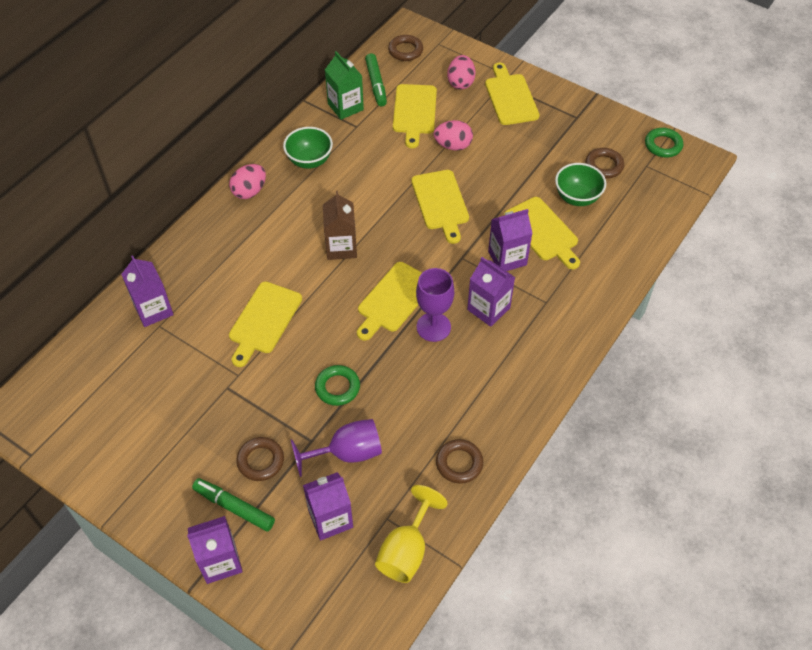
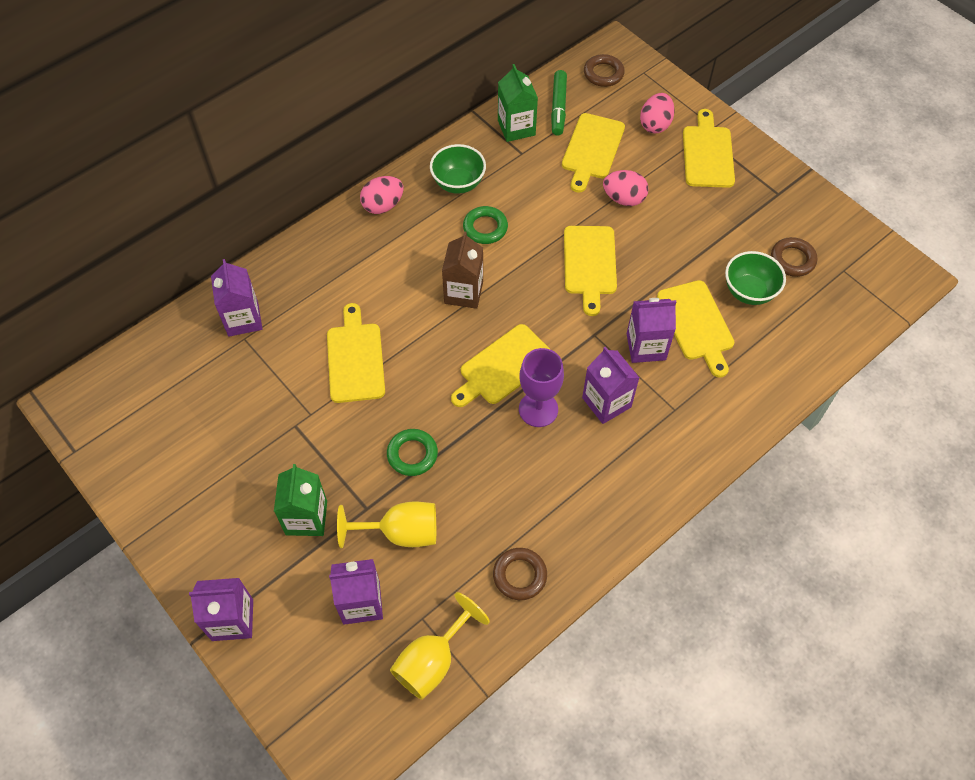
camera: 15 degrees right, 5 degrees up
(234, 507) = (263, 563): green marker -> none
(260, 461) = (306, 518): brown ring -> green carton
(264, 321) = (355, 358): yellow cutting board -> yellow cutting board turned 135 degrees clockwise
(347, 453) = (401, 532): purple goblet -> yellow goblet
(663, 145) = (871, 249): green ring -> green ring (485, 228)

